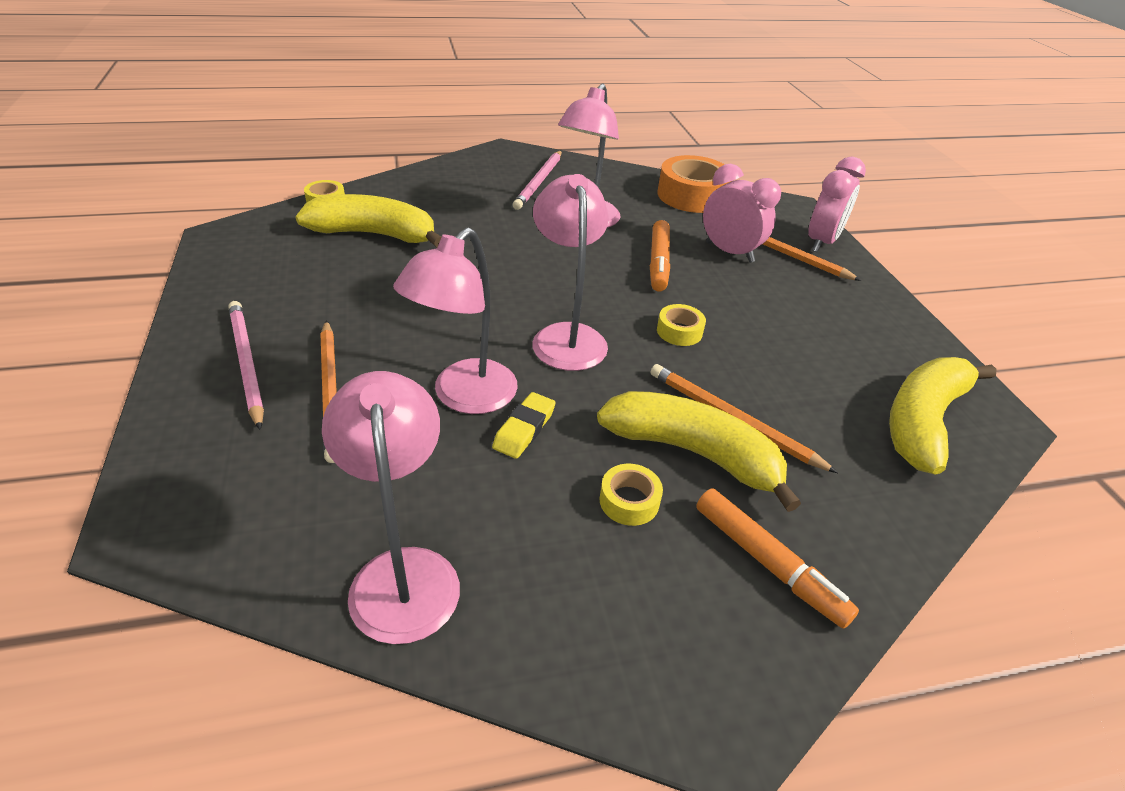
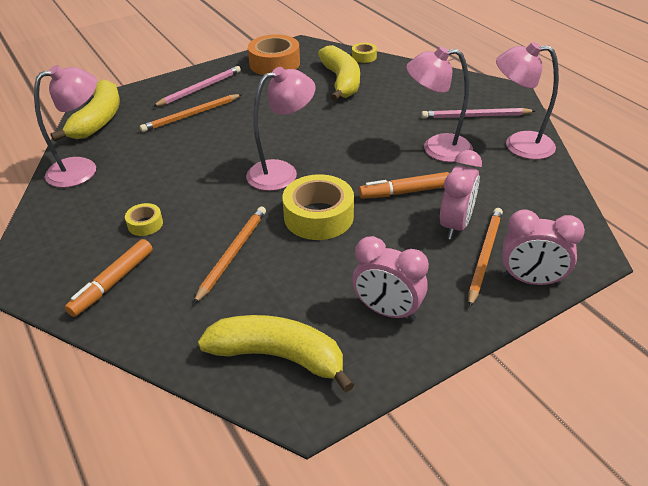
camera: 75 degrees right, 0 degrees up
(464, 397) = (205, 152): pink lamp -> pink lamp (518, 145)
(524, 429) = (188, 177): yellow eraser -> none
(679, 331) = (318, 216): yellow tape -> yellow tape, size x2.02
(692, 196) = (539, 190): orange tape -> orange tape (274, 63)
(692, 452) = (193, 241): yellow banana -> yellow banana (98, 120)
(855, 329) = (387, 311): none -> pink clock

